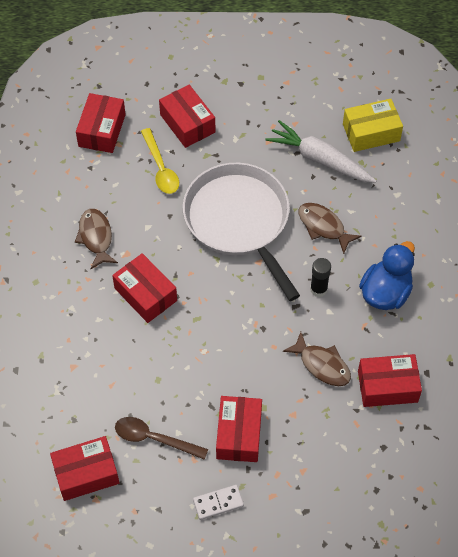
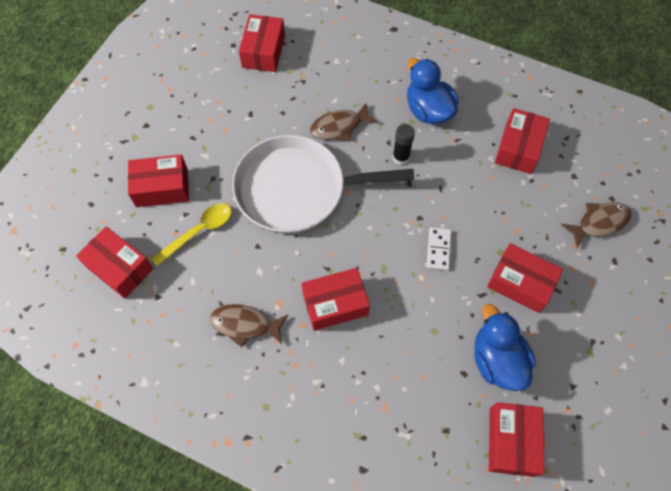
camera: 65 degrees left, 5 degrees up
(154, 438) = (497, 360): brown spoon -> blue duck
(161, 168) = (198, 232): yellow spoon -> yellow spoon turned 45 degrees counterclockwise
(218, 503) = (584, 330): white domino -> white domino (438, 249)
(319, 159) = (268, 100): white carrot -> none
(322, 365) = (477, 187): brown fish -> brown fish (599, 222)
(371, 132) = (263, 51): yellow box -> red box

